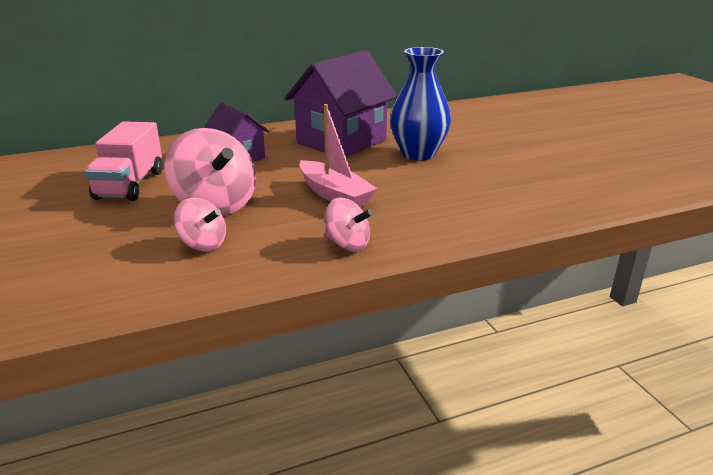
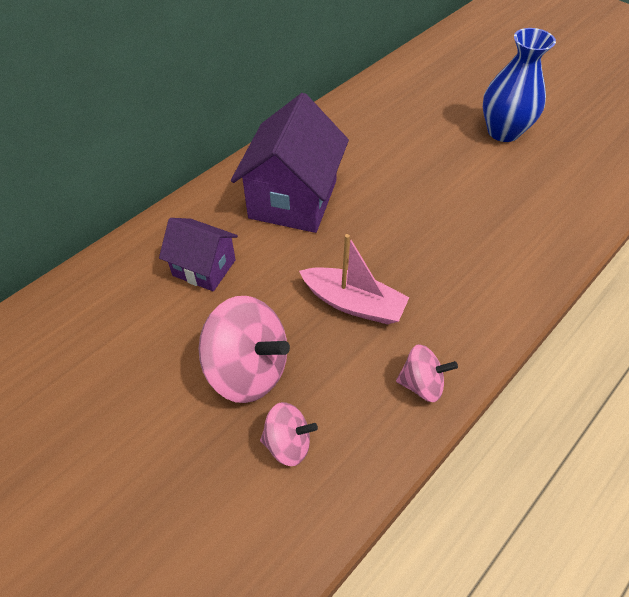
camera: 25 degrees left, 25 degrees up
(130, 185) = (124, 368): pink truck -> none
(418, 154) = (384, 199): blue vase -> blue vase (503, 131)

